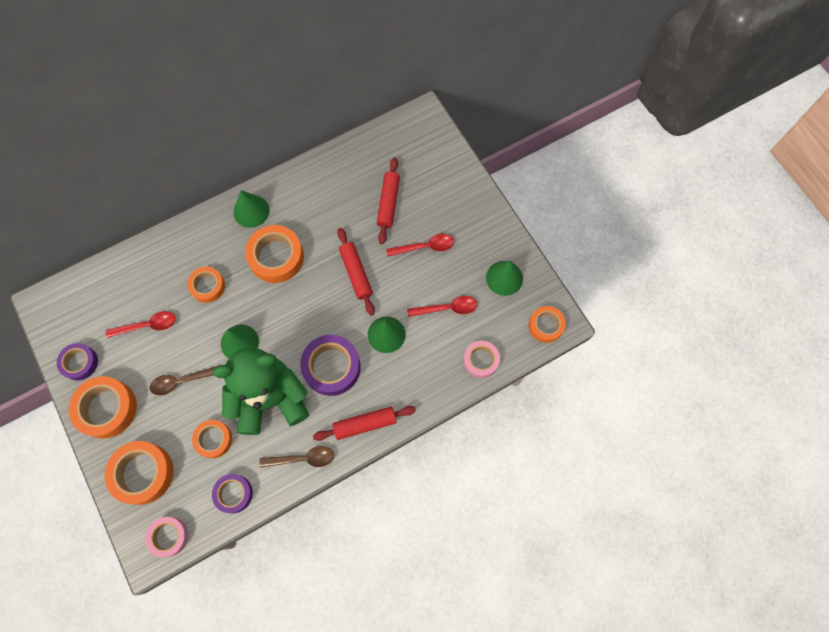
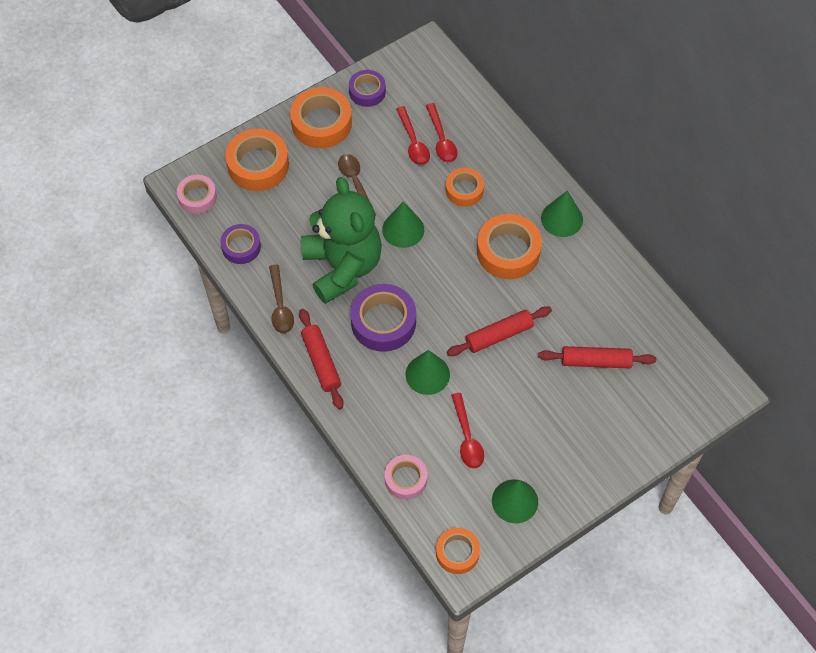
camera: 85 degrees right, 10 degrees down
(214, 439) = (296, 221): orange tape -> none
(425, 247) = (543, 407): red spoon -> red spoon (441, 139)

